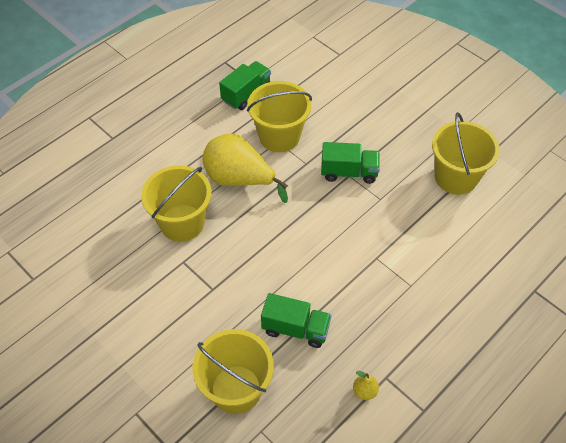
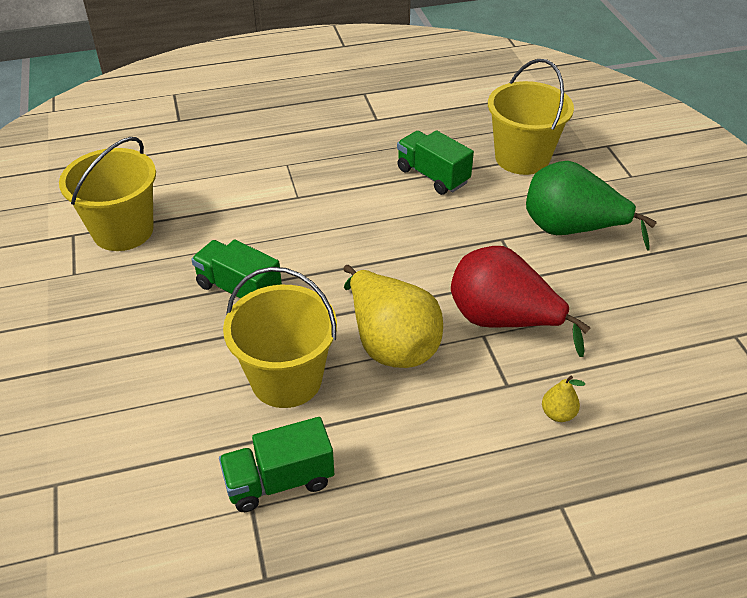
camera: 150 degrees left, 10 degrees down
(166, 322) = (571, 230): none -> green pear
(182, 223) = (503, 321): yellow bucket -> red pear
(364, 391) = (403, 118): yellow pear -> yellow pear (558, 414)

